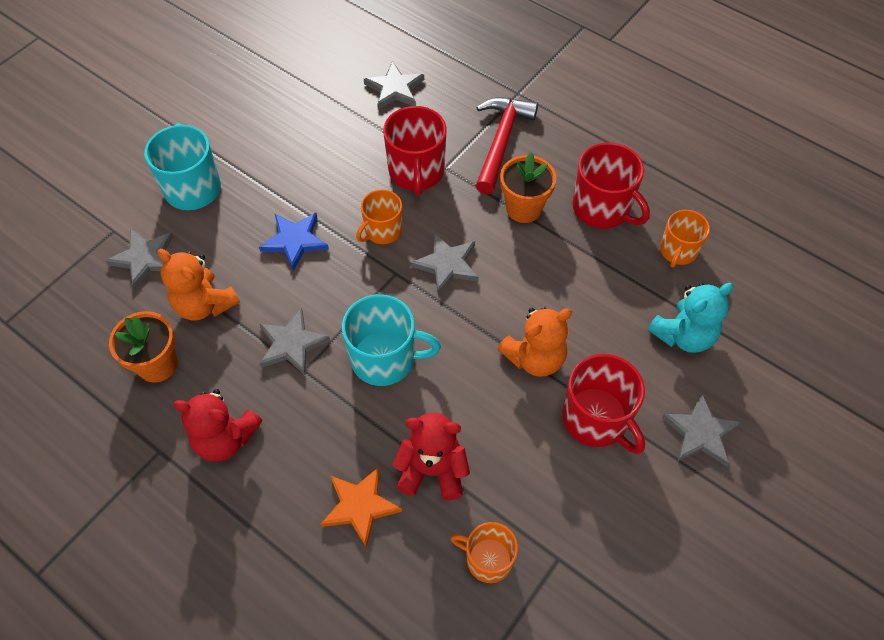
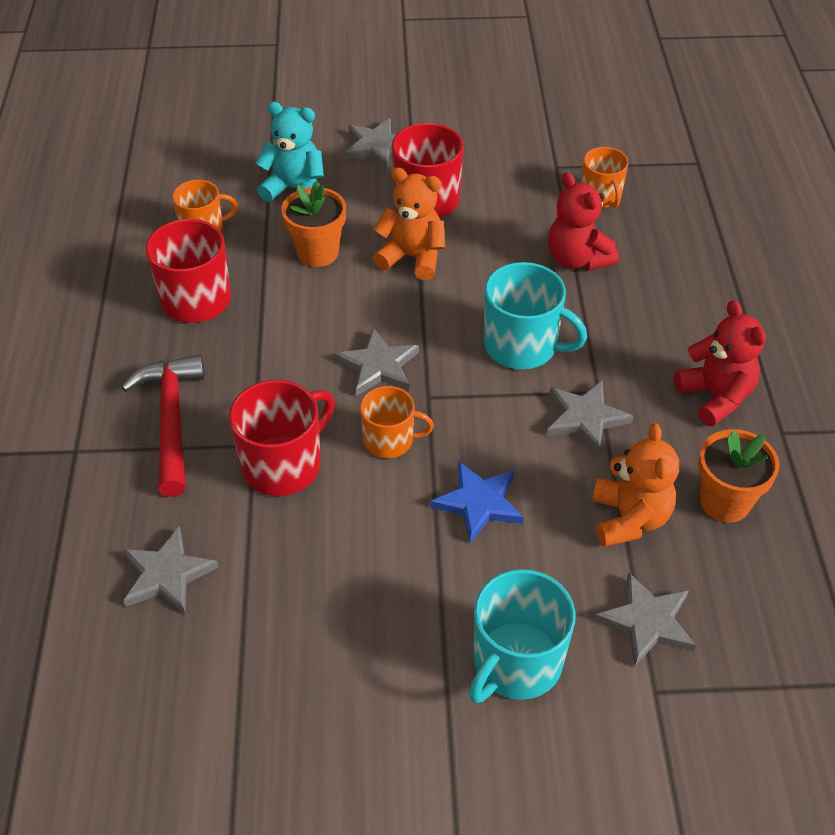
camera: 130 degrees left, 10 degrees down
(360, 506) = (654, 280): orange star -> none
(385, 358) = (522, 346): turquoise mug -> turquoise mug turned 150 degrees clockwise
(501, 142) = (171, 421): red hammer -> red hammer turned 105 degrees clockwise
(523, 208) = (251, 351): orange flower pot -> orange flower pot (317, 253)

